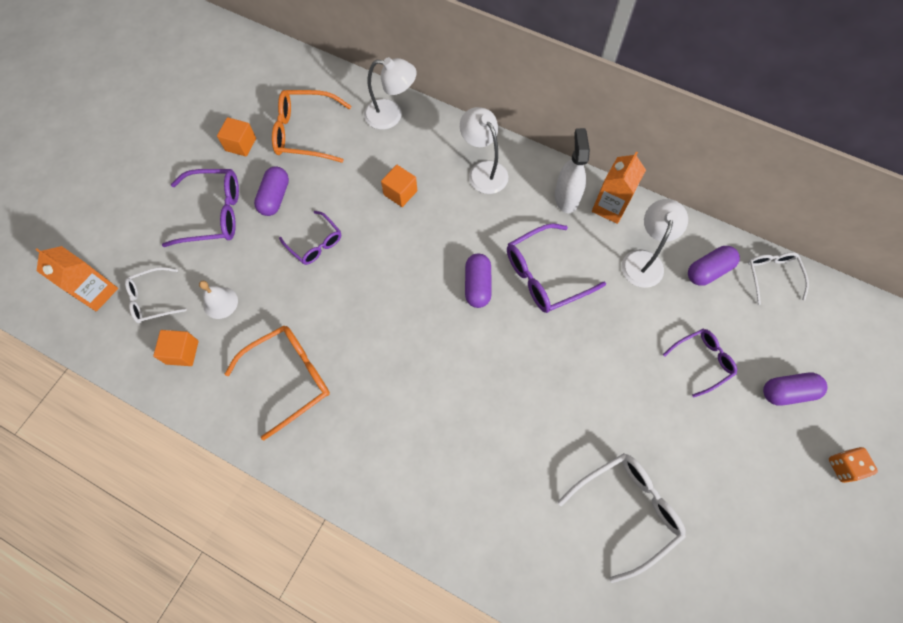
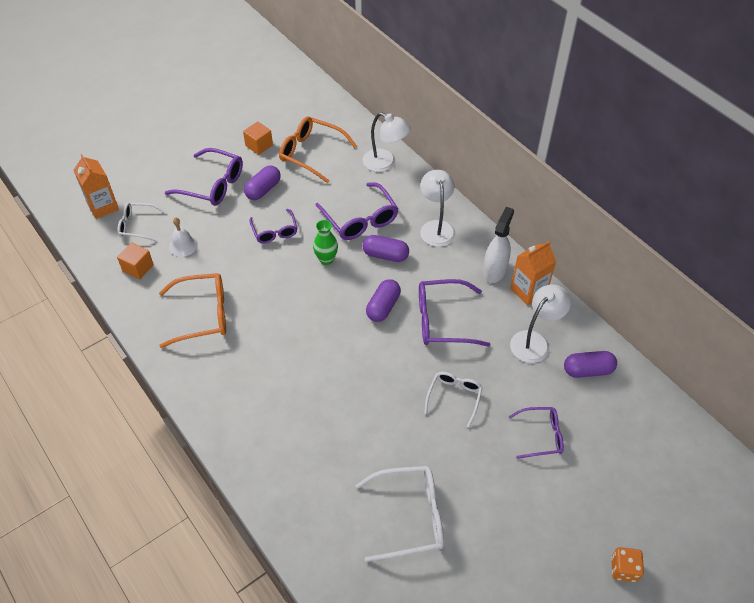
camera: 25 degrees right, 15 degrees down
(389, 254) = (326, 259): none -> green vase
(400, 193) = (360, 220): orange cube -> purple glasses
(772, 275) = (645, 396): white glasses -> white glasses (454, 397)
(787, 392) = (605, 490): purple capsule -> purple capsule (385, 255)

